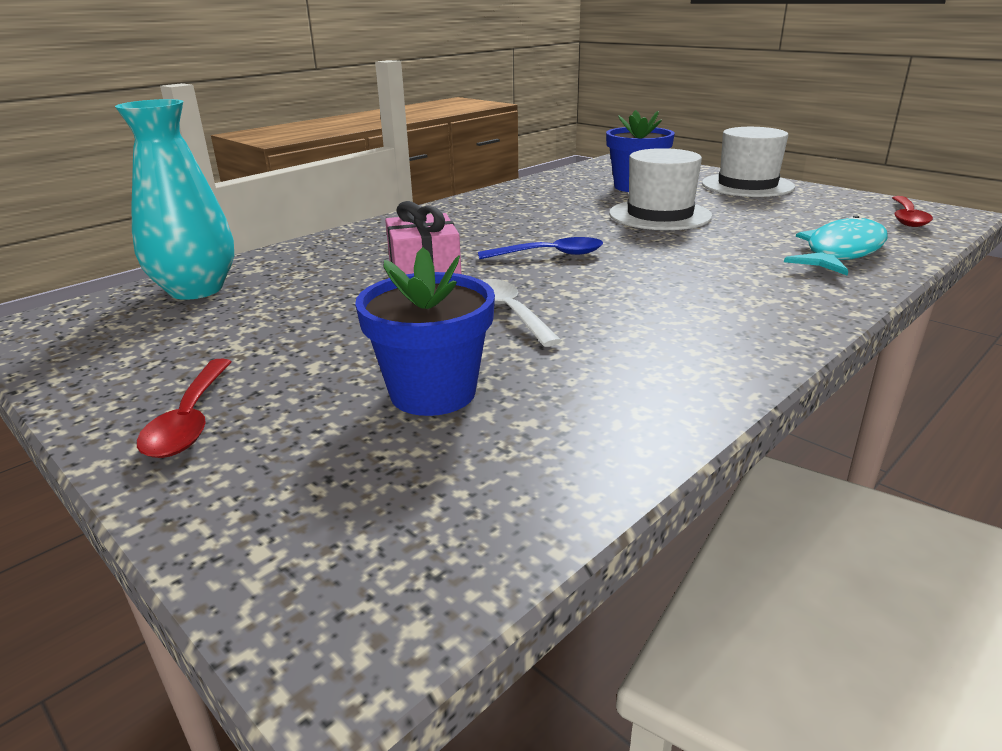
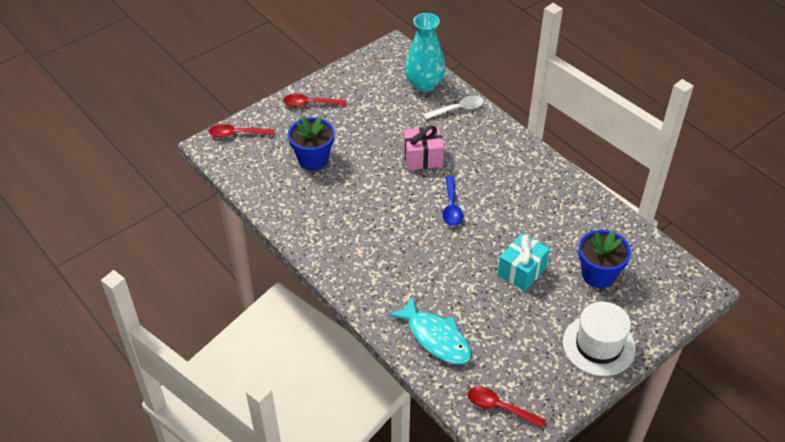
camera: 95 degrees right, 20 degrees up
(293, 563) = (237, 134): none -> red spoon
(509, 312) = (377, 184): white spoon -> white spoon (458, 109)
(659, 215) = (522, 271): white hat -> turquoise gift

